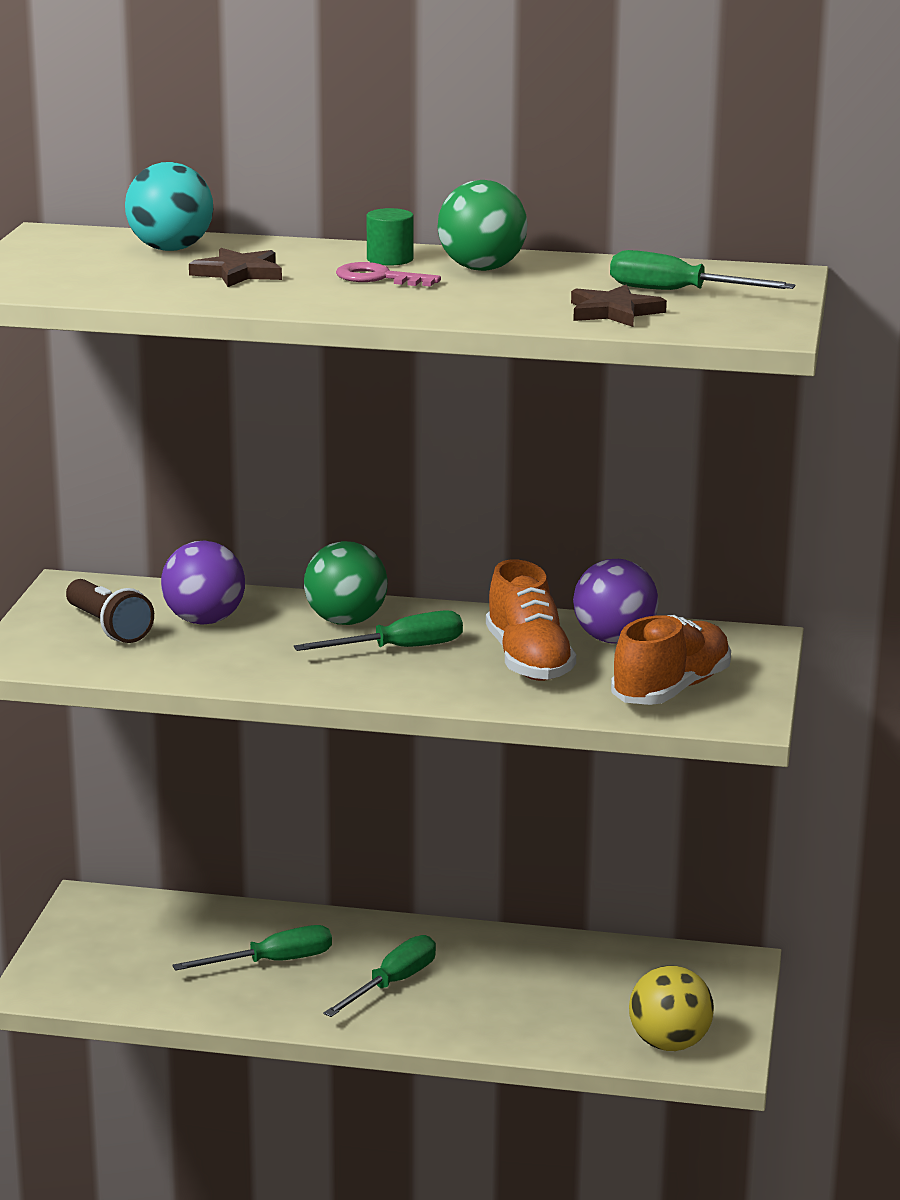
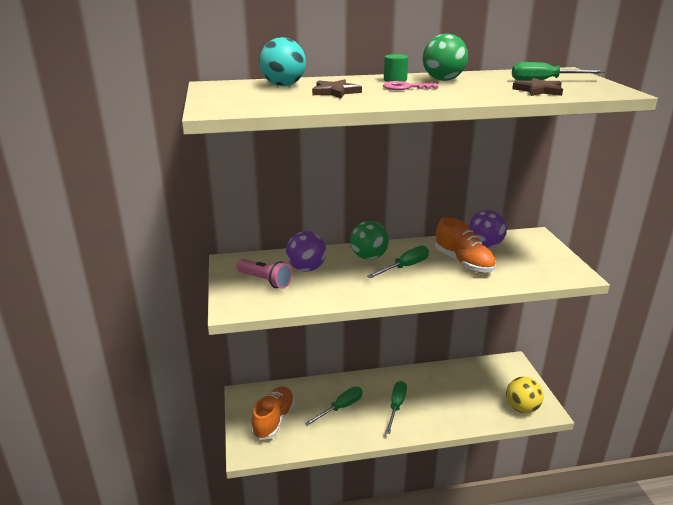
camera: 20 degrees left, 5 degrees up
(108, 627) = (265, 281): brown flashlight -> pink flashlight
(671, 690) = (534, 266): orange shoe -> orange shoe (274, 420)

